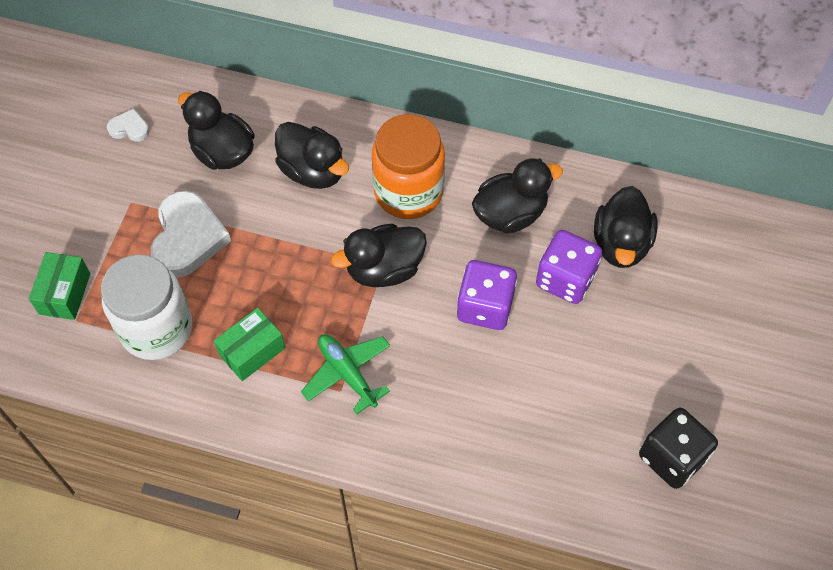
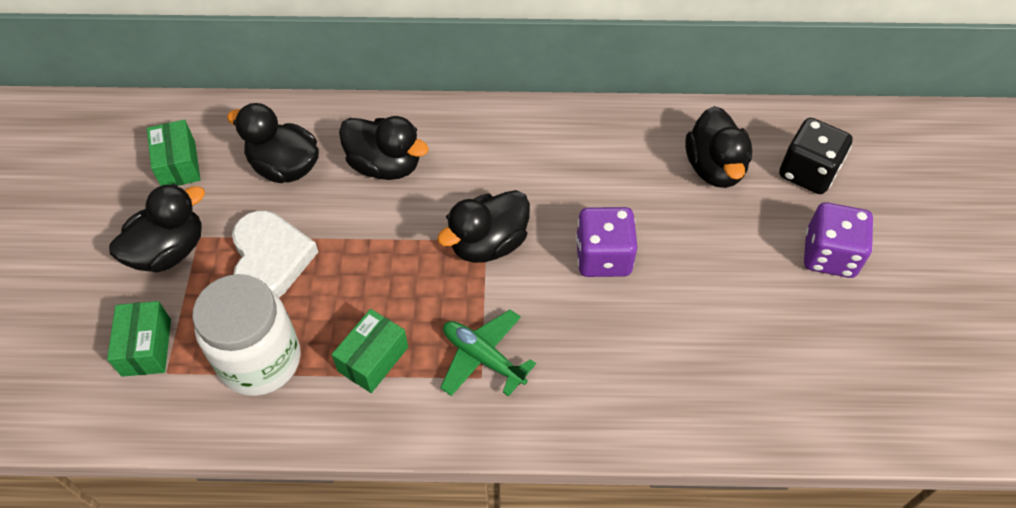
camera: 15 degrees left, 5 degrees down
(129, 128) = (178, 165): white heart -> green box
(408, 192) = (489, 164): orange jar -> none
(510, 214) = (597, 163): black duck -> black duck (169, 251)
(565, 279) = (673, 212): purple dice -> purple dice (829, 255)
(672, 457) = (843, 360): black dice -> black dice (807, 172)

